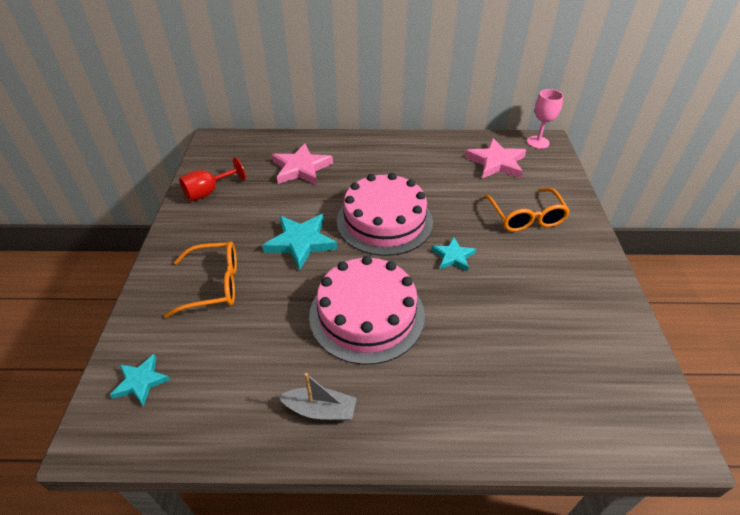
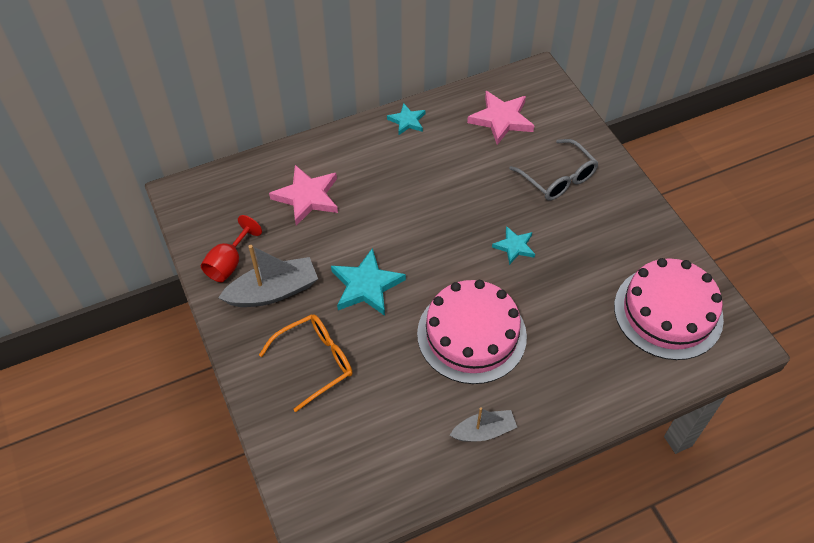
camera: 25 degrees left, 10 degrees up
(141, 381) = (320, 474): turquoise star -> turquoise star (407, 121)
(224, 221) = (273, 291): none -> grey boat
(384, 221) = (431, 231): pink cake -> pink cake (668, 312)
(525, 217) = (557, 178): orange glasses -> grey glasses
(538, 142) = (529, 78): pink goblet -> none

